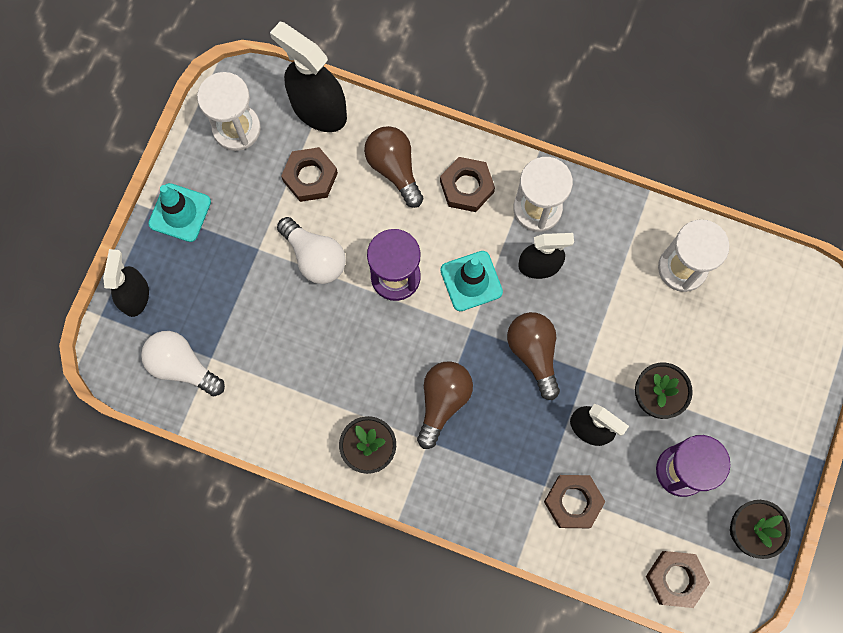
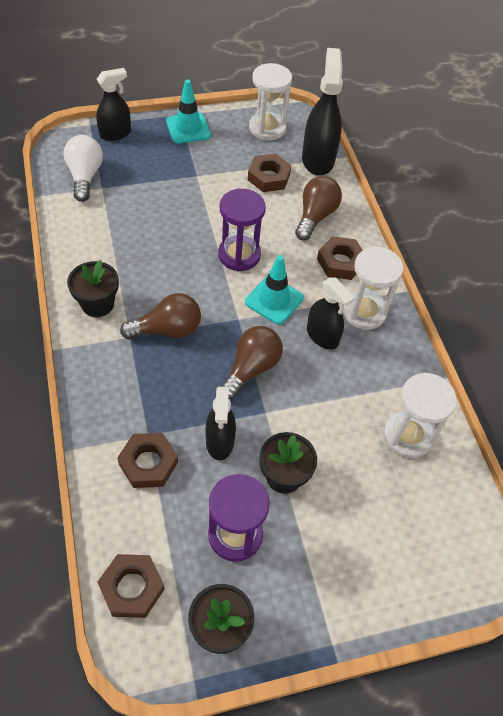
camera: 50 degrees right, 20 degrees down
(315, 257) = (215, 206): white light bulb -> none

